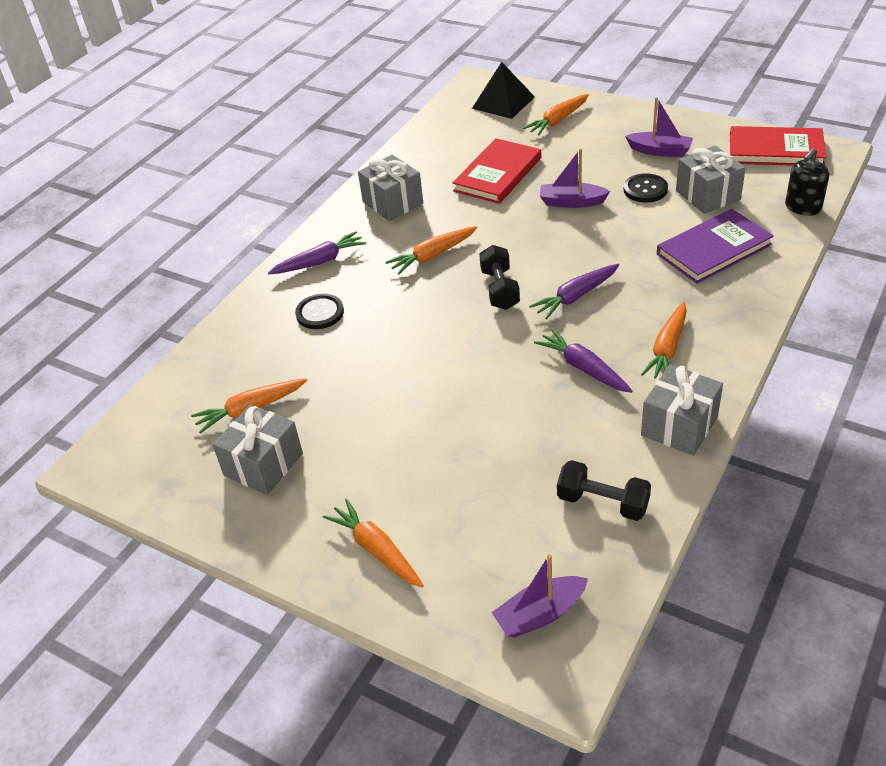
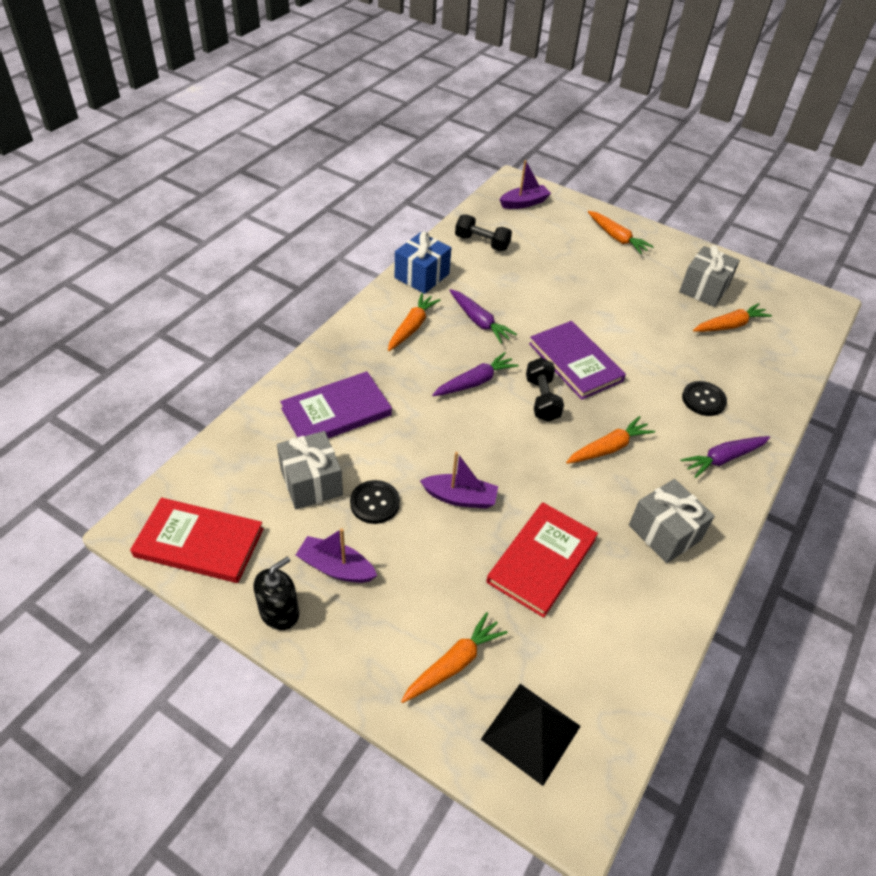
camera: 175 degrees right, 5 degrees up
(460, 334) = (575, 362): none -> purple book
(679, 426) = (422, 276): grey gift -> blue gift
(803, 207) = (225, 449): black soap dispenser -> black soap dispenser (279, 613)

